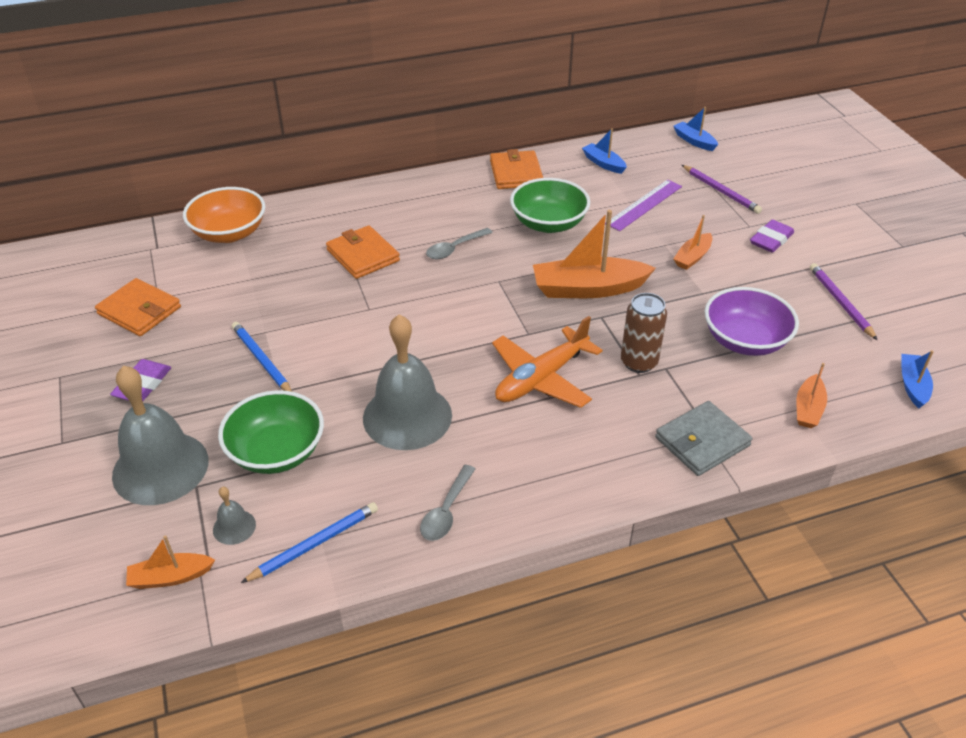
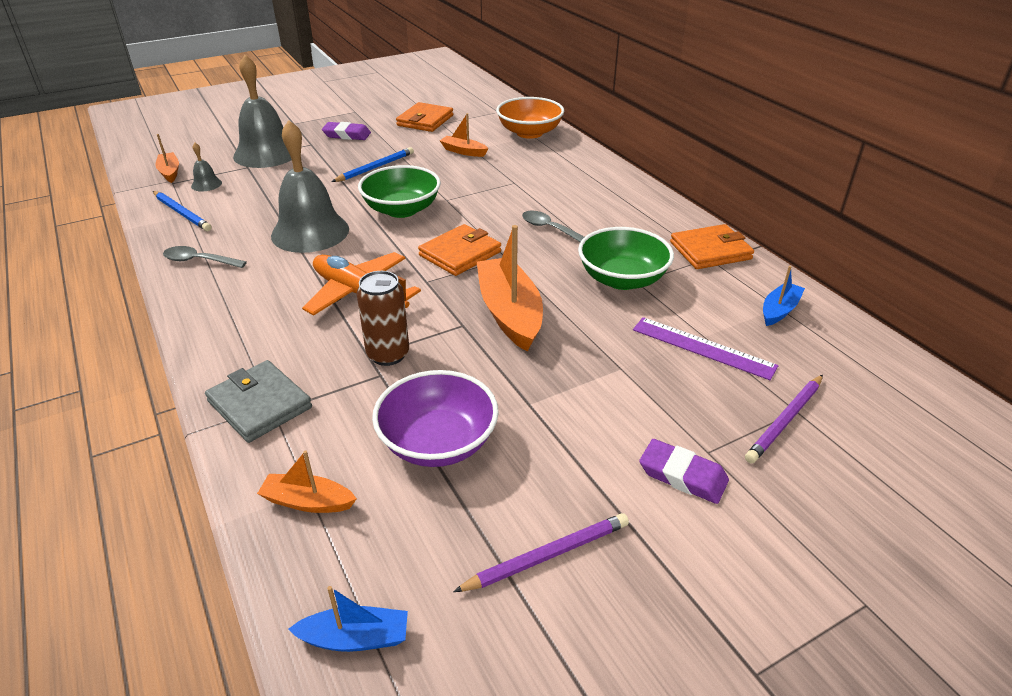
camera: 80 degrees right, 5 degrees down
(276, 452) = (275, 187): green bowl -> green bowl (402, 210)
(363, 255) = (521, 187): orange wallet -> orange wallet (460, 254)
(692, 257) = (603, 393): orange boat -> orange boat (463, 151)
(694, 141) = (910, 391): blue boat -> none

